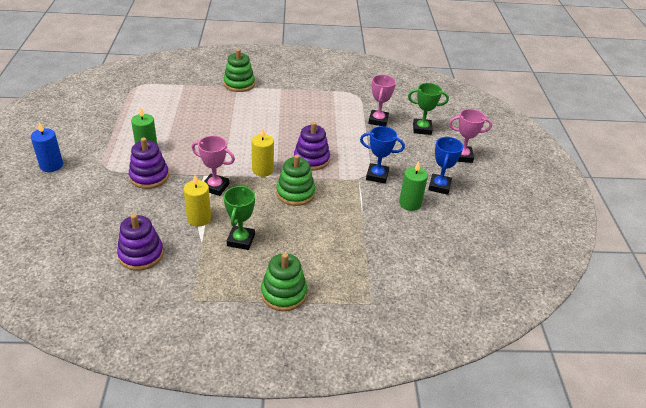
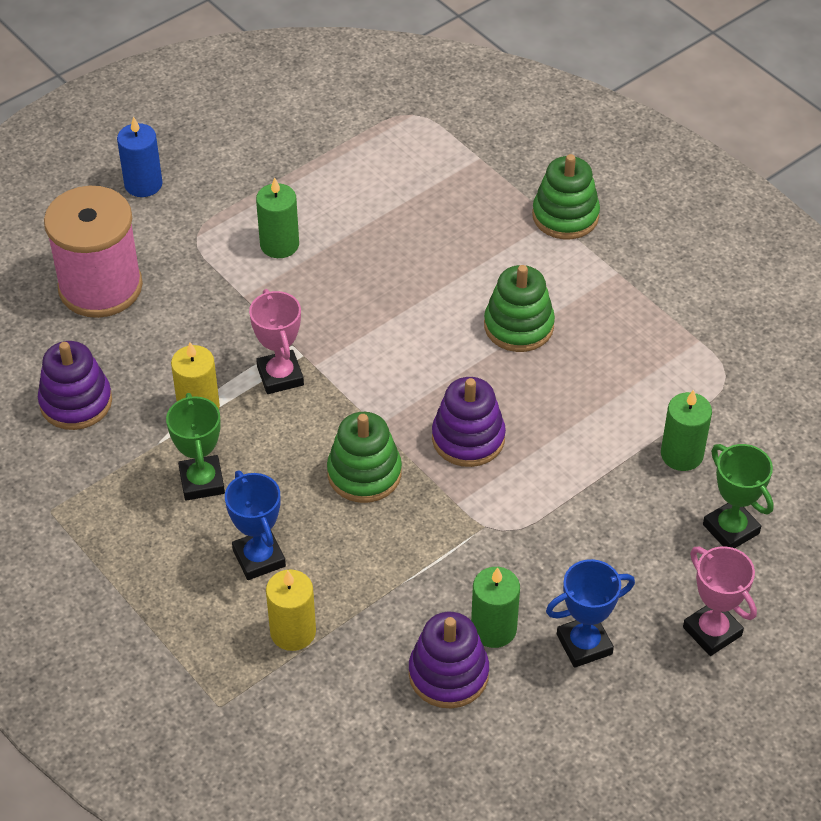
camera: 55 degrees right, 10 degrees up
(87, 210) = (100, 287): none -> pink spool
(149, 177) = (226, 293): purple stacking toy -> purple stacking toy (448, 674)
(241, 240) = (202, 481): green trophy -> green trophy turned 75 degrees counterclockwise
(262, 170) = (376, 400): yellow candle -> yellow candle (293, 632)
(284, 293) = (147, 596): green stacking toy -> green stacking toy (518, 326)
(377, 176) = (519, 545): blue trophy -> blue trophy (259, 558)
(378, 120) = (682, 454): pink trophy -> green candle

